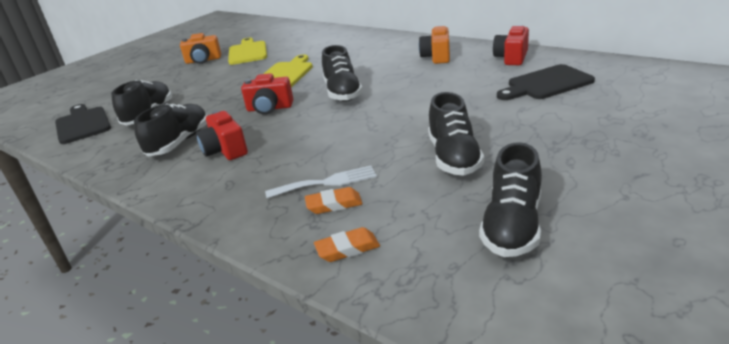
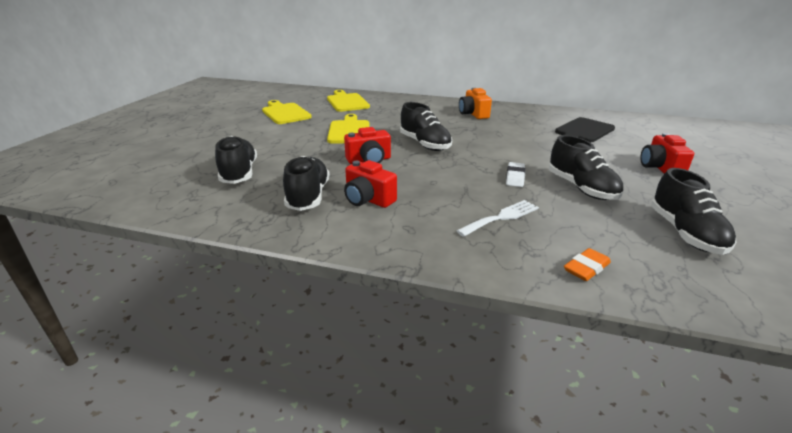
camera: 25 degrees left, 0 degrees up
(82, 124) = (162, 187): black cutting board -> none
(203, 60) = (242, 121): orange camera -> none
(318, 40) = (347, 102): none -> yellow cutting board
(334, 204) = (530, 234): orange eraser -> none
(393, 138) = (515, 177): none -> white eraser
(511, 58) = (534, 114): red camera -> red camera (660, 168)

